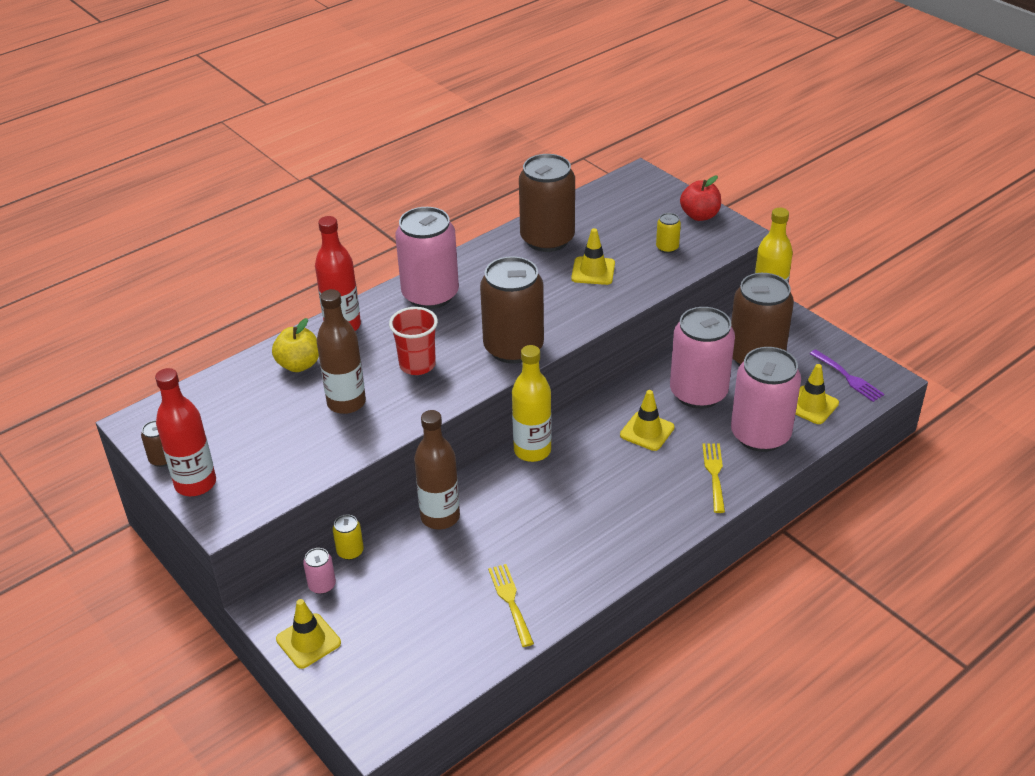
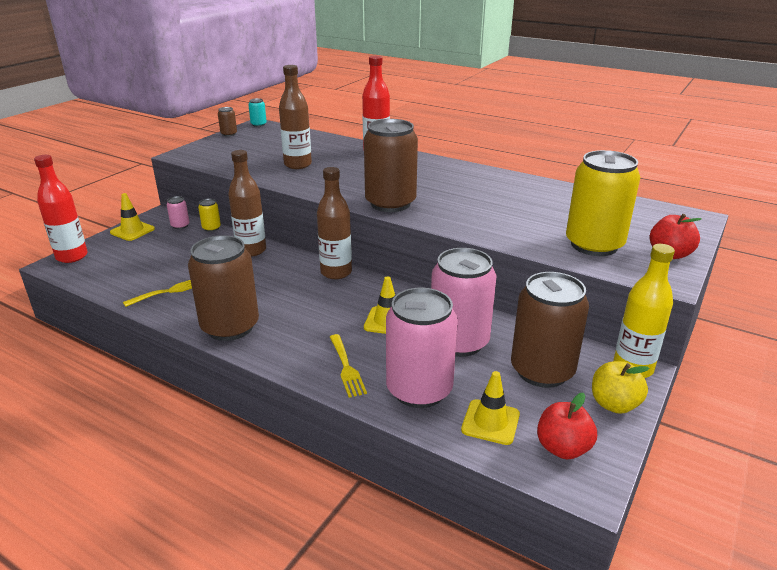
camera: 70 degrees right, 10 degrees down
(140, 422) = (258, 124): none -> turquoise can
(195, 483) = (209, 144): red bottle -> red bottle (72, 256)
(299, 365) = (329, 147): yellow apple -> yellow apple (614, 404)
(417, 365) = (349, 177): red cup -> none
(430, 295) = (432, 168): pink can -> none
(532, 450) = (336, 272): yellow bottle -> brown bottle
(547, 239) = (545, 194): brown can -> brown can (230, 327)
(593, 271) = (520, 218): yellow traffic cone -> none
(667, 248) = (594, 245): yellow can -> yellow can, size x2.41
(714, 474) = (346, 367): yellow fork -> yellow fork turned 90 degrees clockwise
(848, 377) = (562, 448): purple fork -> red apple

